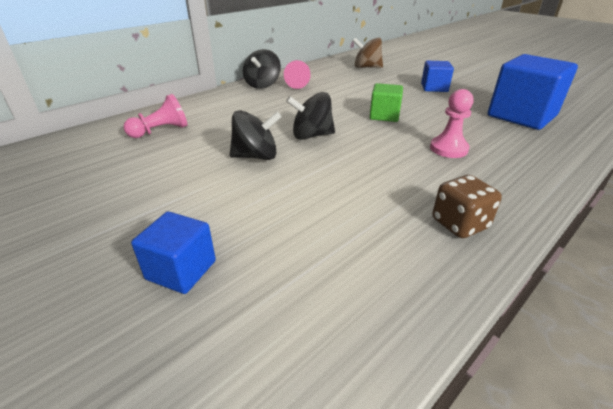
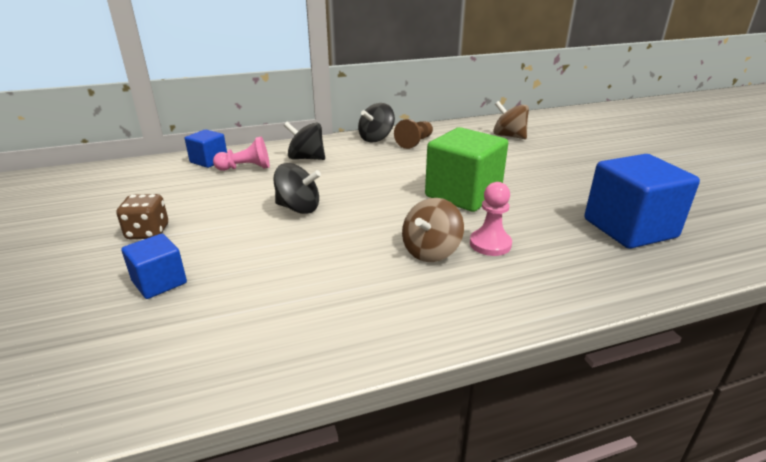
camera: 25 degrees right, 5 degrees down
(299, 83) = (415, 142): pink pawn -> brown pawn
(311, 135) = (367, 199): black spinning top -> black spinning top (306, 158)
(384, 116) = (463, 194): green cube -> green cube, size x1.85
(413, 165) = (431, 251): none -> brown spinning top
(434, 88) = (560, 174): blue cube -> blue cube (209, 161)
(459, 224) = (409, 316): brown dice -> brown dice (148, 232)

